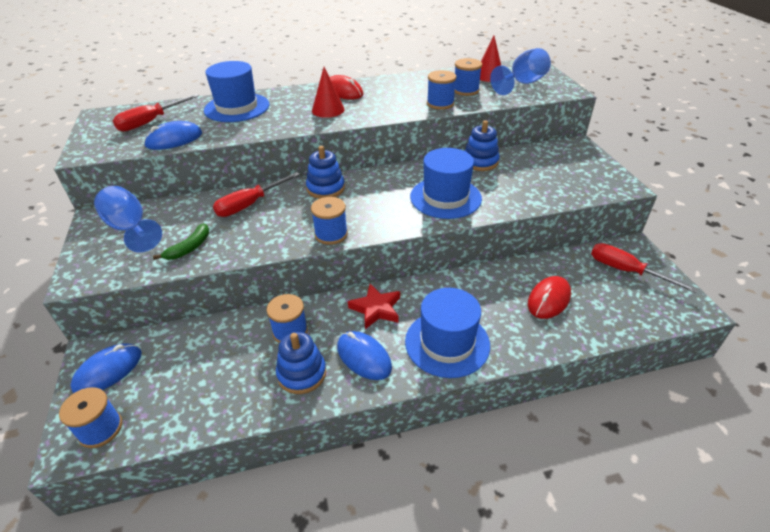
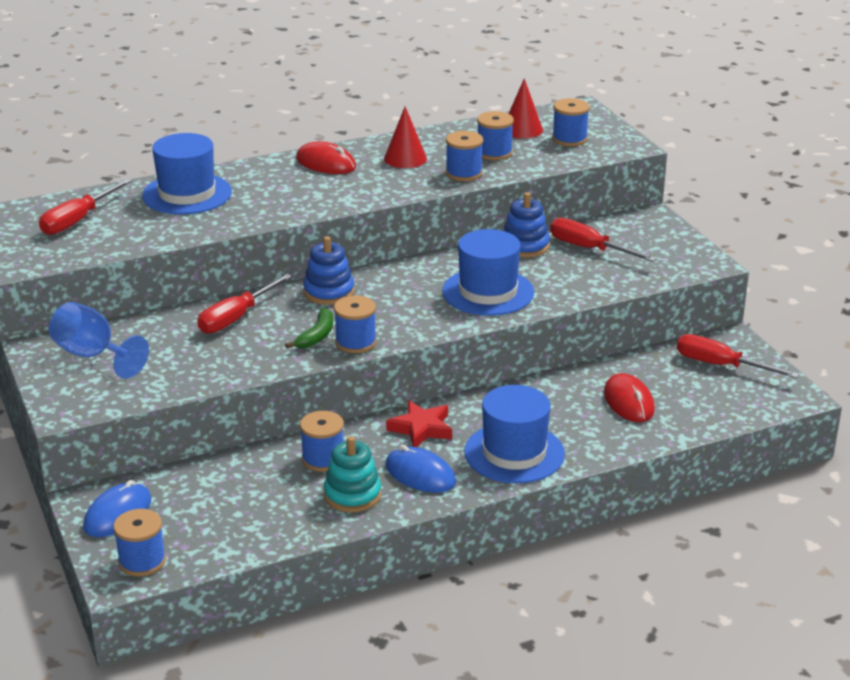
camera: 10 degrees left, 10 degrees down
(174, 139) = (127, 241): blue mouse -> none
(189, 248) = (184, 370): green banana -> green banana (317, 336)
(302, 373) = (352, 495): blue stacking toy -> turquoise stacking toy
(328, 110) = (315, 190): red cone -> red cone (405, 158)
(522, 84) = (569, 139): blue goblet -> blue spool
(529, 167) = (589, 249): none -> red screwdriver
(549, 299) = (628, 402): red mouse -> red mouse turned 45 degrees counterclockwise

